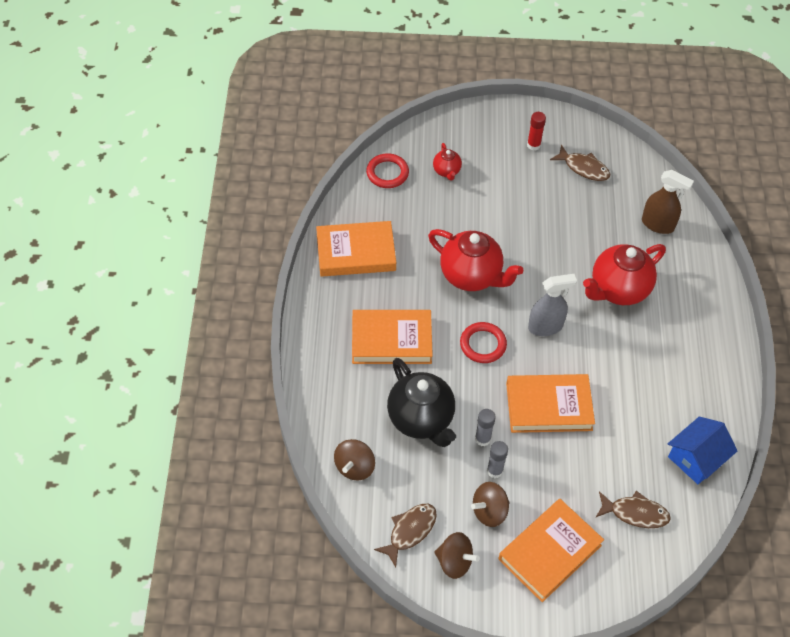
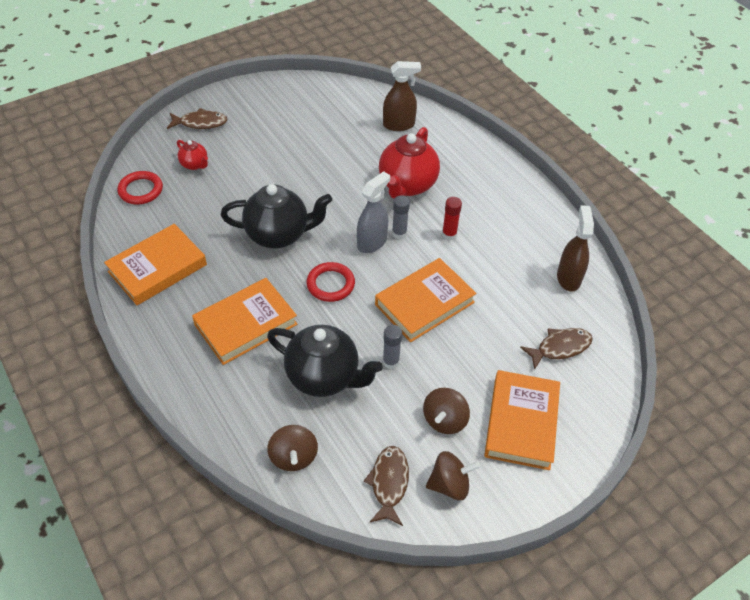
camera: 35 degrees left, 5 degrees down
(471, 276) = (279, 235): red teapot -> black teapot
(494, 471) = (422, 382): grey glue stick -> grey glue stick (399, 233)
(533, 145) = (255, 113): red glue stick -> red glue stick (449, 234)
(583, 168) = (309, 111): brown fish -> brown fish (200, 123)
(696, 458) = (568, 278): blue house -> brown spray bottle

